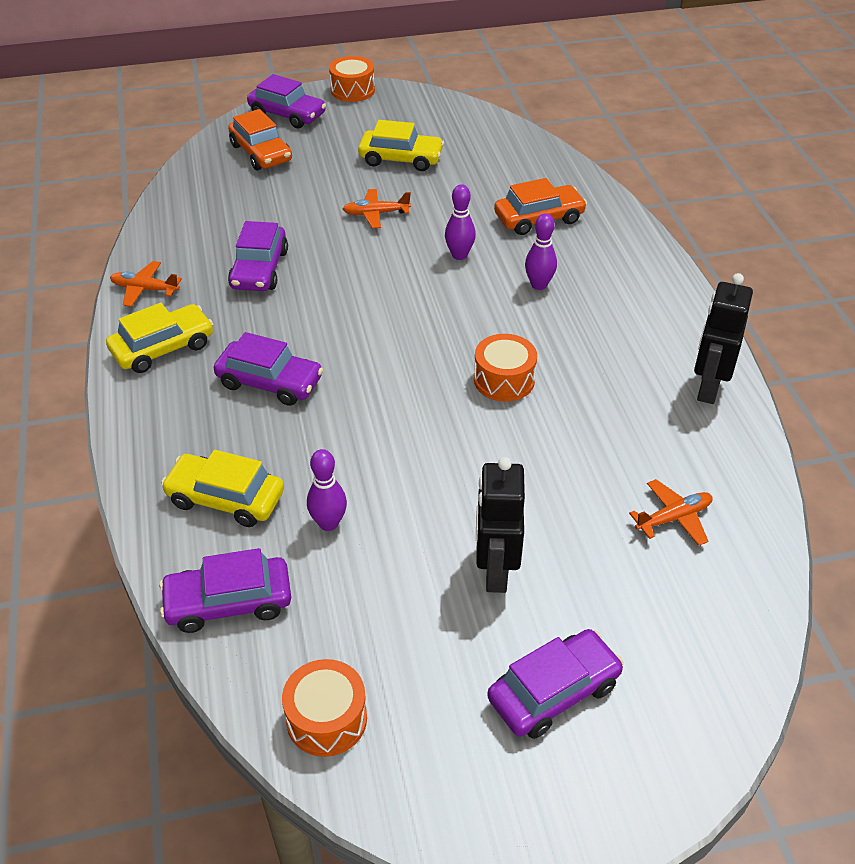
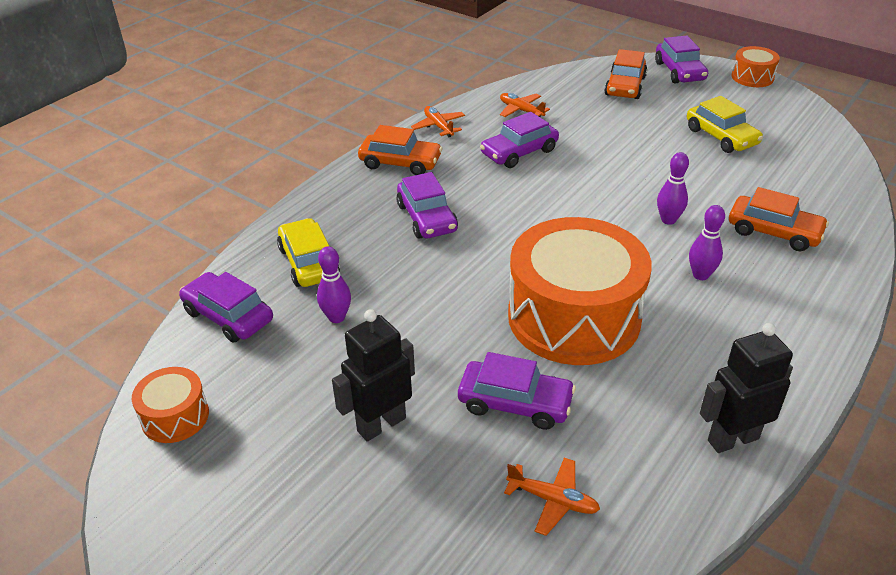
camera: 50 degrees right, 5 degrees down
(163, 348) = (400, 163): yellow car -> orange car
(376, 214) = (647, 161): orange plane -> orange plane (521, 110)
(504, 380) = (574, 317): orange drum -> orange drum, size x2.23
(553, 692) = (300, 525): purple car -> purple car (515, 403)

